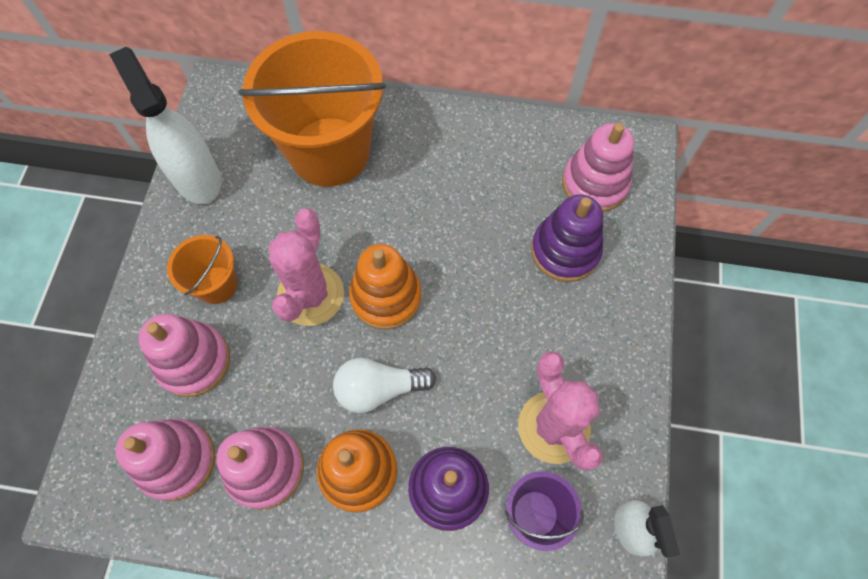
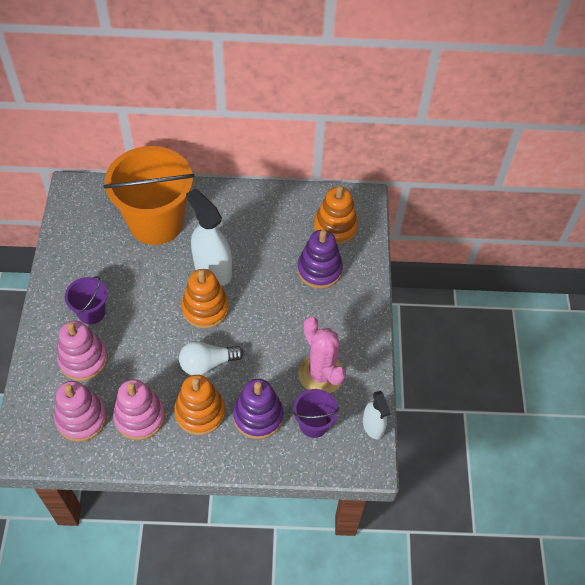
camera: 10 degrees left, 10 degrees down
(197, 178) = (67, 247): white spray bottle -> white spray bottle (212, 269)
(217, 285) = (91, 312): orange bucket -> purple bucket
(310, 295) = (155, 312): pink cactus -> none
(594, 184) = (335, 227): pink stacking toy -> orange stacking toy

